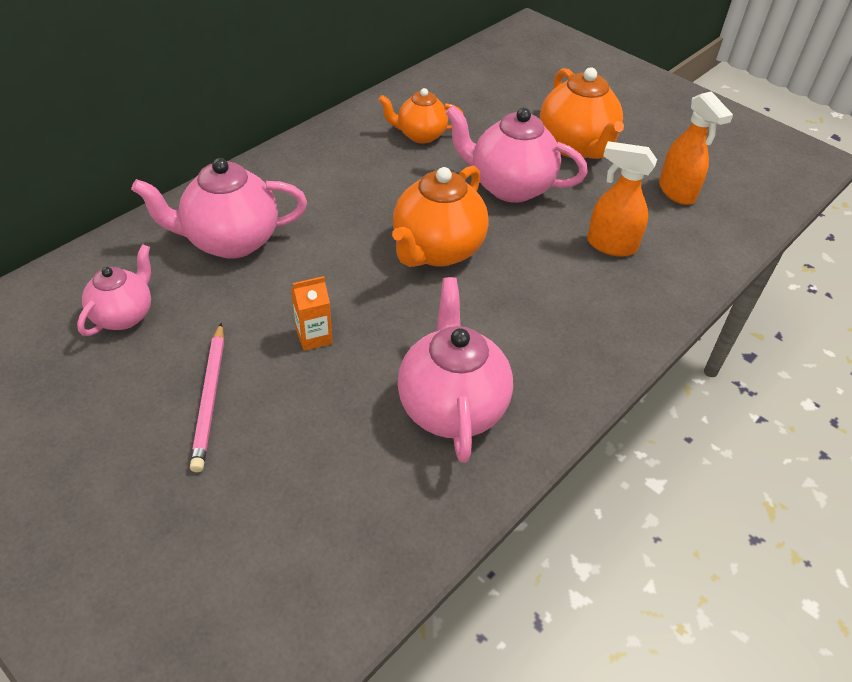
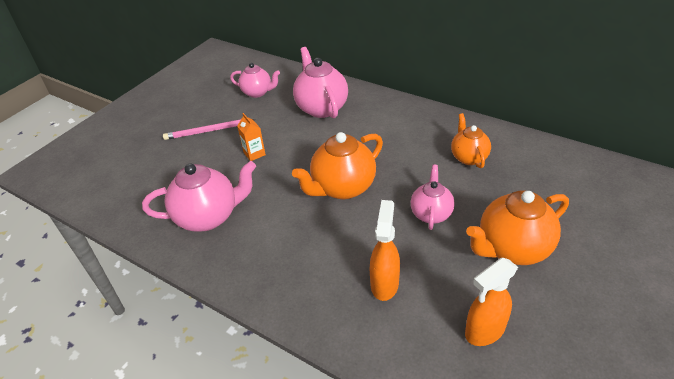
camera: 85 degrees right, 5 degrees down
(437, 250) = (342, 188): orange teapot -> orange teapot turned 60 degrees counterclockwise
(509, 187) = (431, 214): pink teapot -> pink teapot, size x0.62

